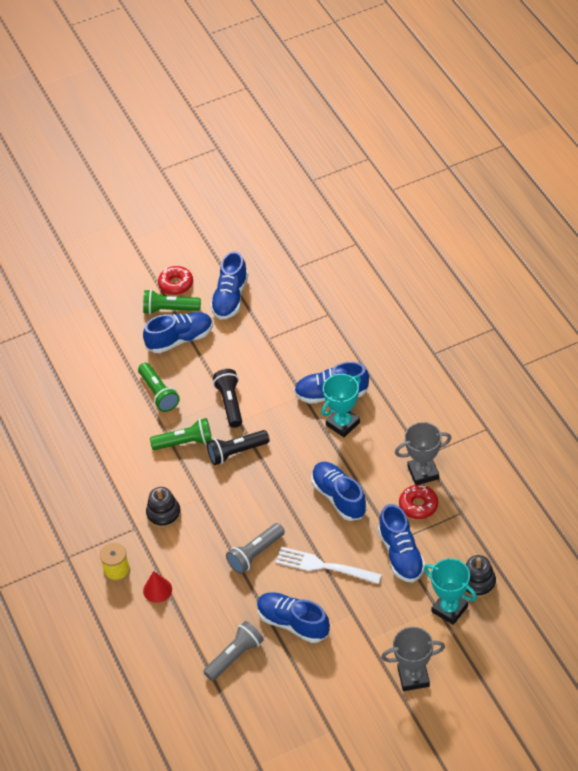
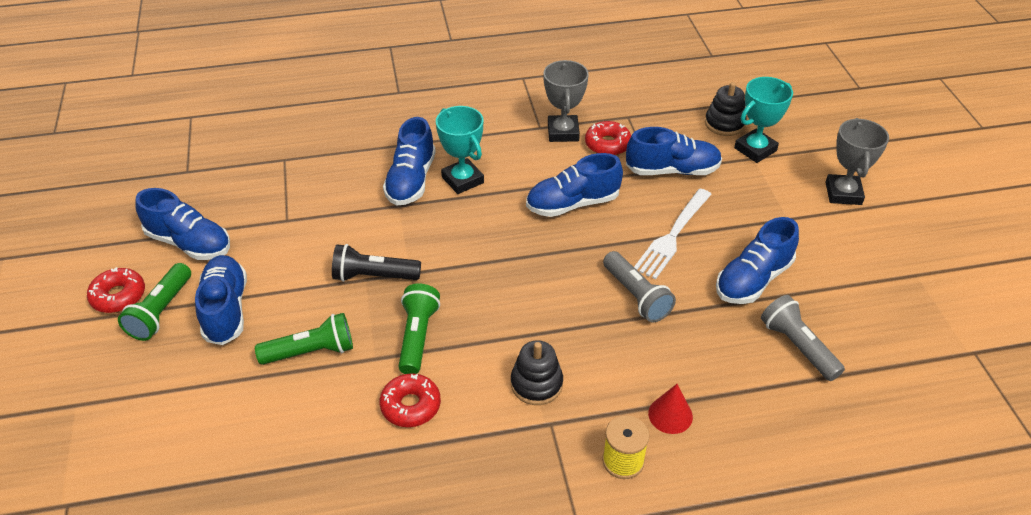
camera: 80 degrees left, 5 degrees down
(131, 455) = (410, 406): none -> red donut
(236, 452) = (461, 285): black flashlight -> none

